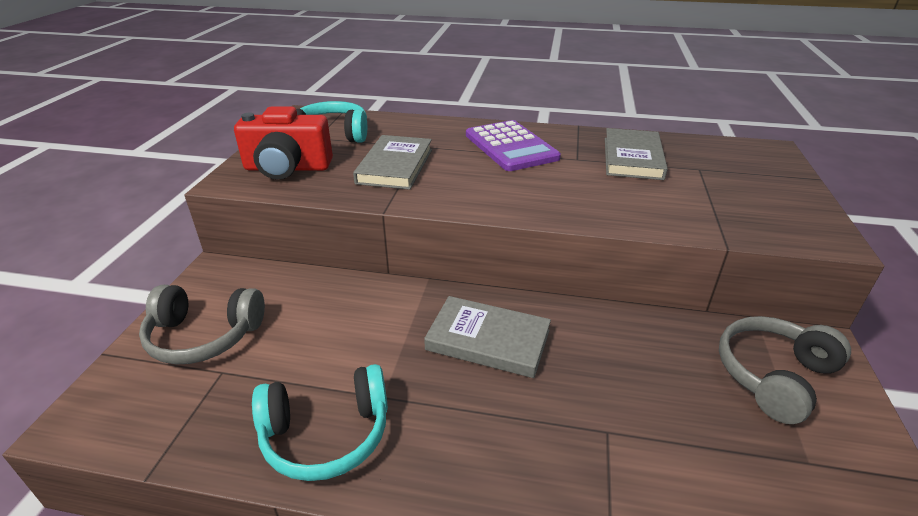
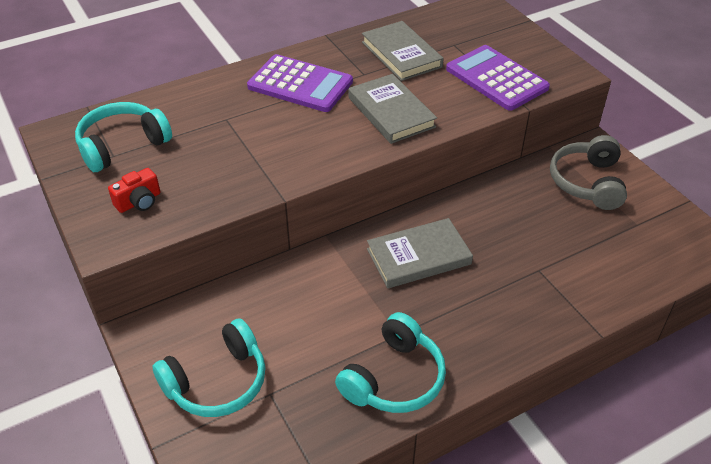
camera: 40 degrees left, 10 degrees up
(204, 336) = (217, 382): grey headphones -> turquoise headphones
(287, 168) = (139, 202): red camera -> red camera, size x0.51
(395, 166) = (232, 151): grey book -> grey book (391, 112)
(717, 209) = (496, 78): none -> purple calculator

